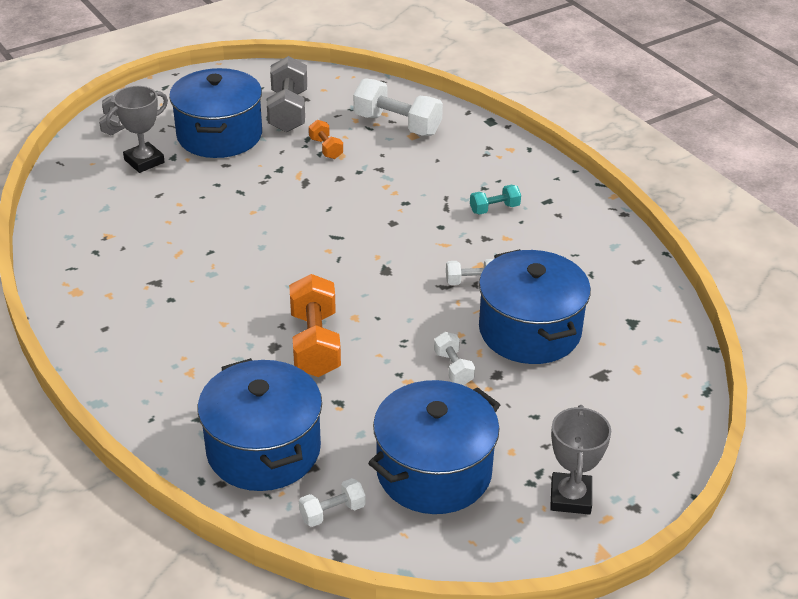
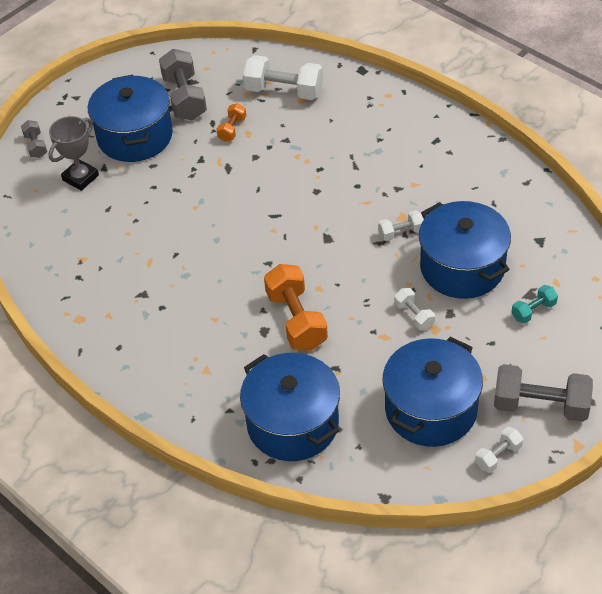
camera: 10 degrees left, 10 degrees up
(326, 148) = (232, 129): orange dumbbell -> orange dumbbell turned 60 degrees clockwise
(332, 512) = (366, 463): white dumbbell -> white dumbbell (498, 456)
(494, 209) = (395, 158): turquoise dumbbell -> turquoise dumbbell (533, 311)
(570, 497) = (540, 405): grey trophy -> grey dumbbell

